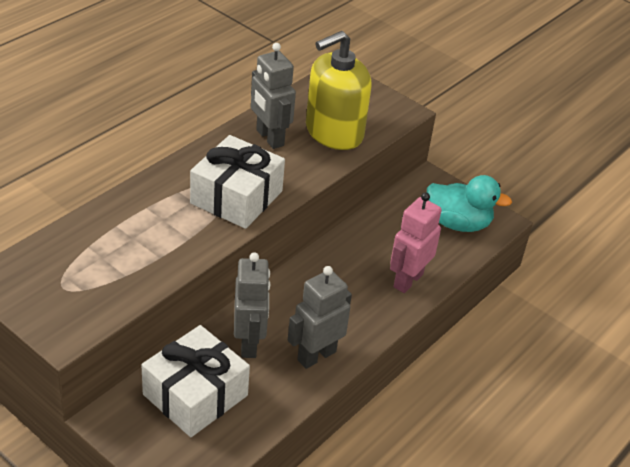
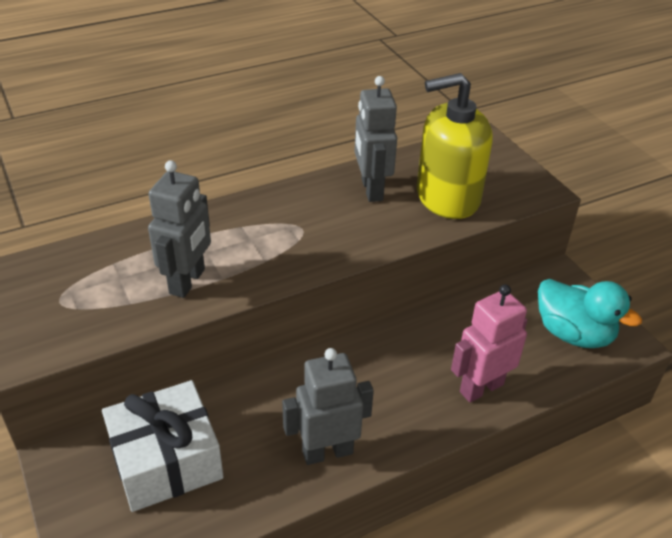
camera: 25 degrees right, 0 degrees up
(236, 197) = (299, 245): white gift -> none
(249, 343) = (259, 415): grey robot -> grey robot (188, 281)

